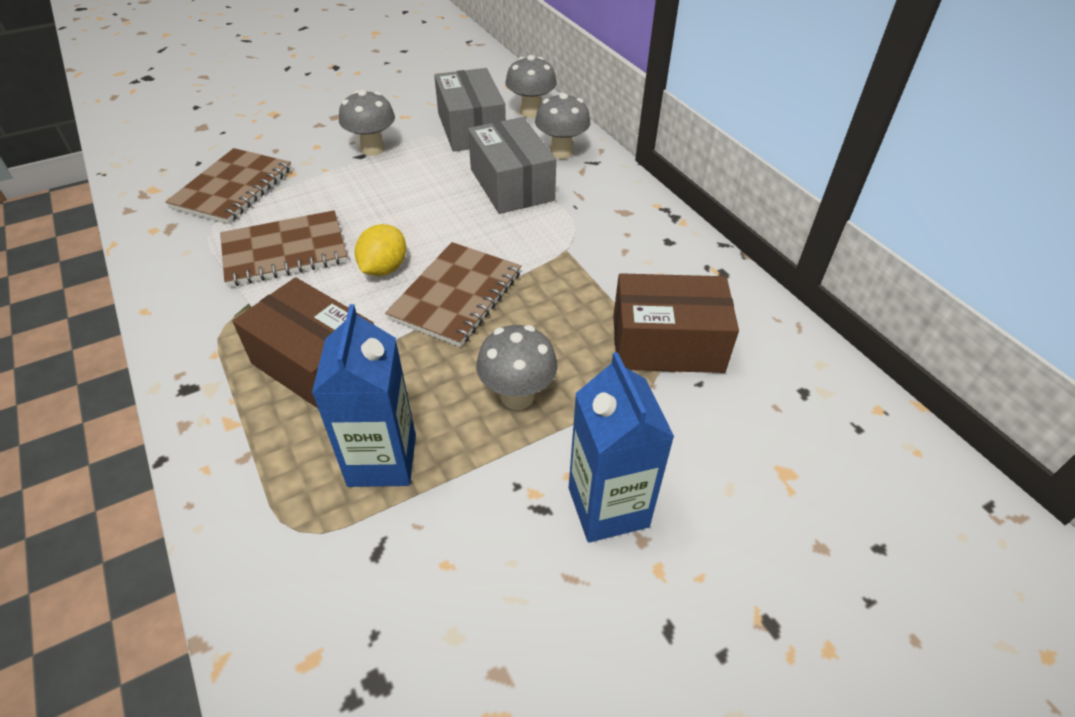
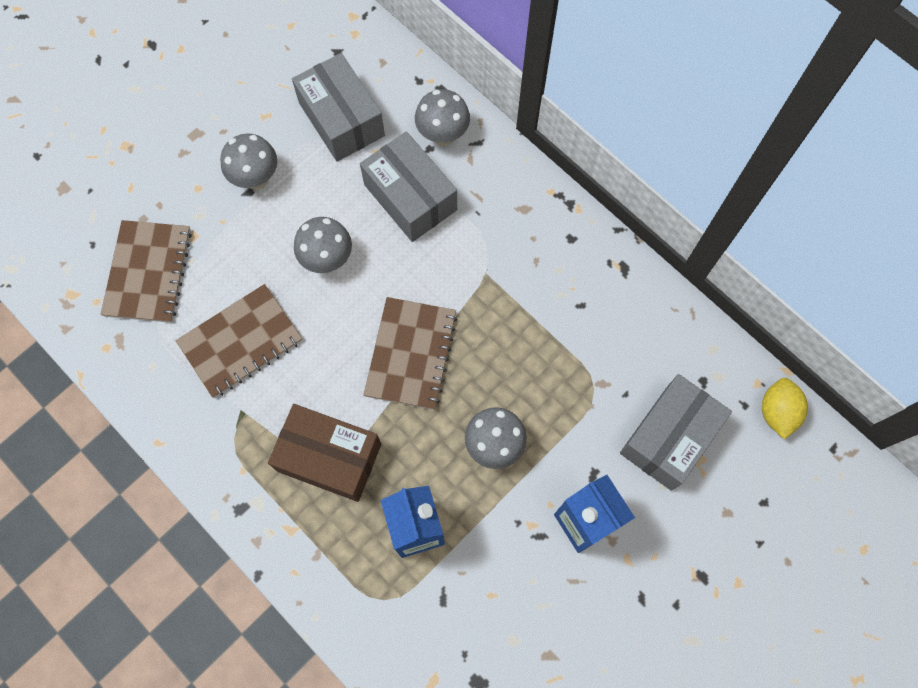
camera: 15 degrees left, 25 degrees up
(384, 268) = (337, 339): yellow lemon -> yellow lemon (777, 412)
(531, 112) = (393, 76): grey mushroom -> grey mushroom (327, 259)
(667, 344) = (594, 360): brown box -> none
(748, 439) = (669, 437): none -> grey box

